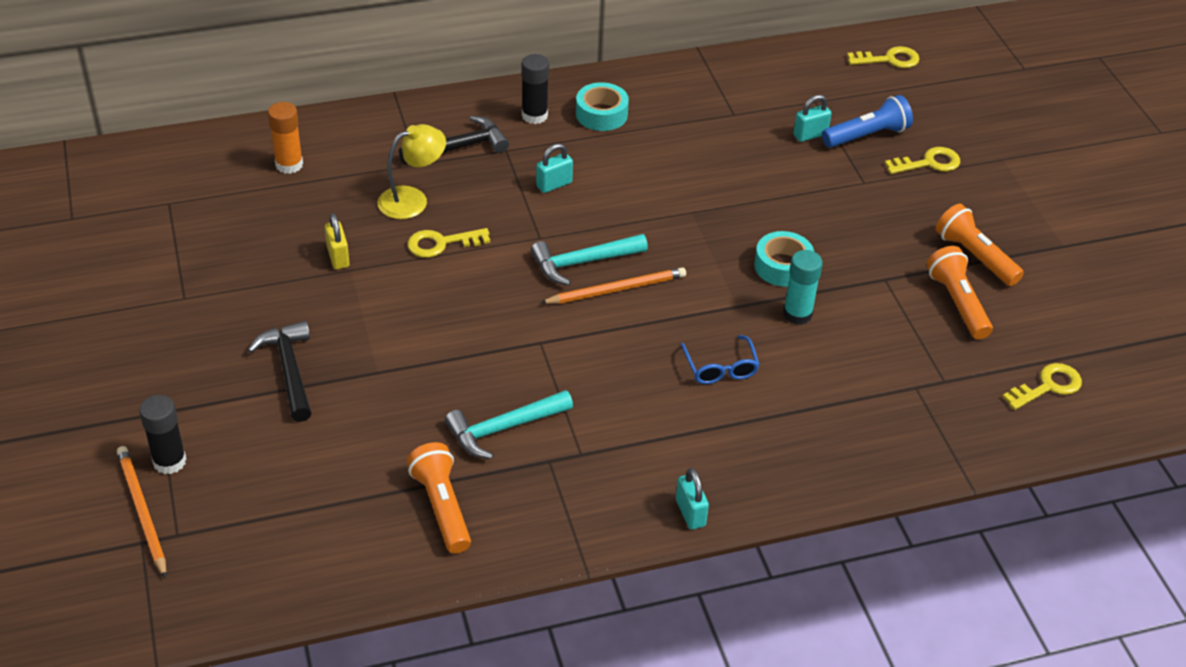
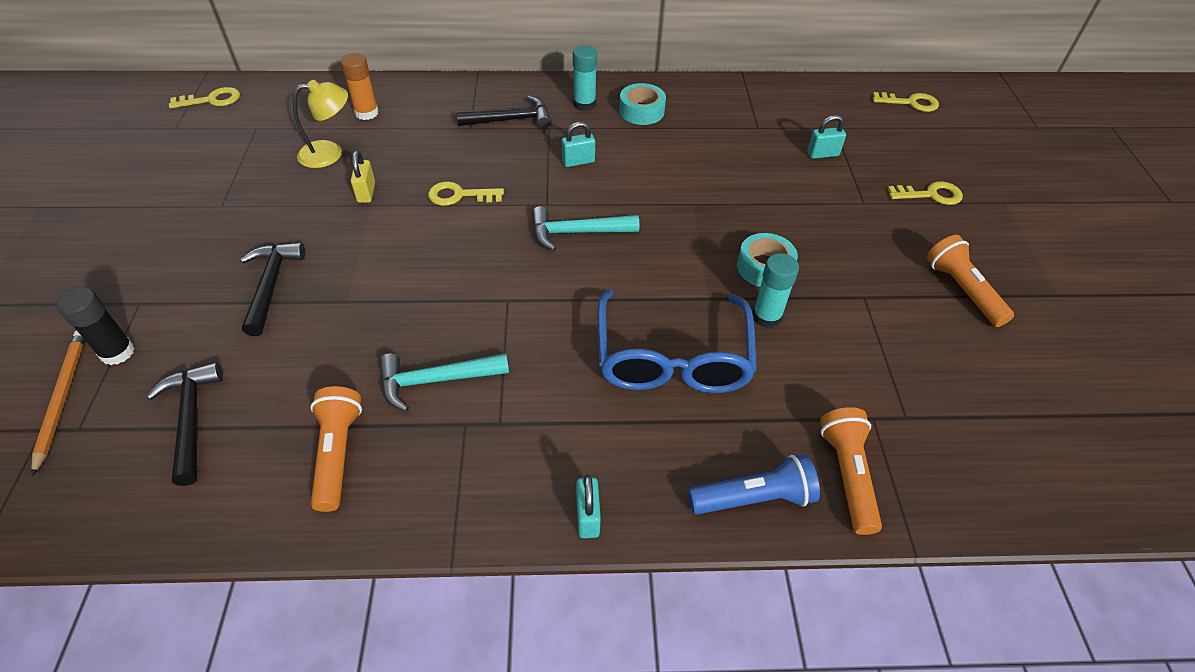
camera: 15 degrees right, 5 degrees up
(284, 505) = (191, 419): none -> black hammer
(412, 199) = (452, 155): yellow lamp -> yellow lamp (330, 153)
(534, 115) = (584, 104): black glue stick -> turquoise glue stick
(616, 289) = (598, 262): orange pencil -> none
(720, 368) = (672, 358): blue glasses -> blue glasses, size x2.14
(867, 135) = (876, 162): blue flashlight -> blue flashlight (754, 498)
(957, 303) = (935, 334): orange flashlight -> orange flashlight (847, 475)
(1047, 386) = (1023, 446): yellow key -> yellow key (211, 100)

